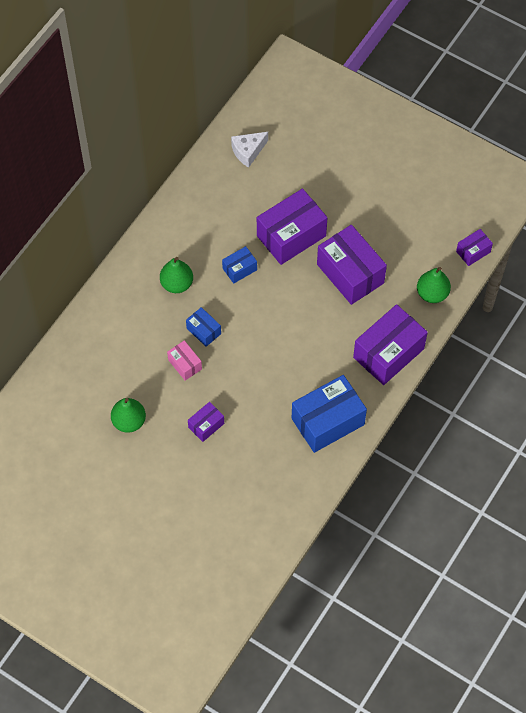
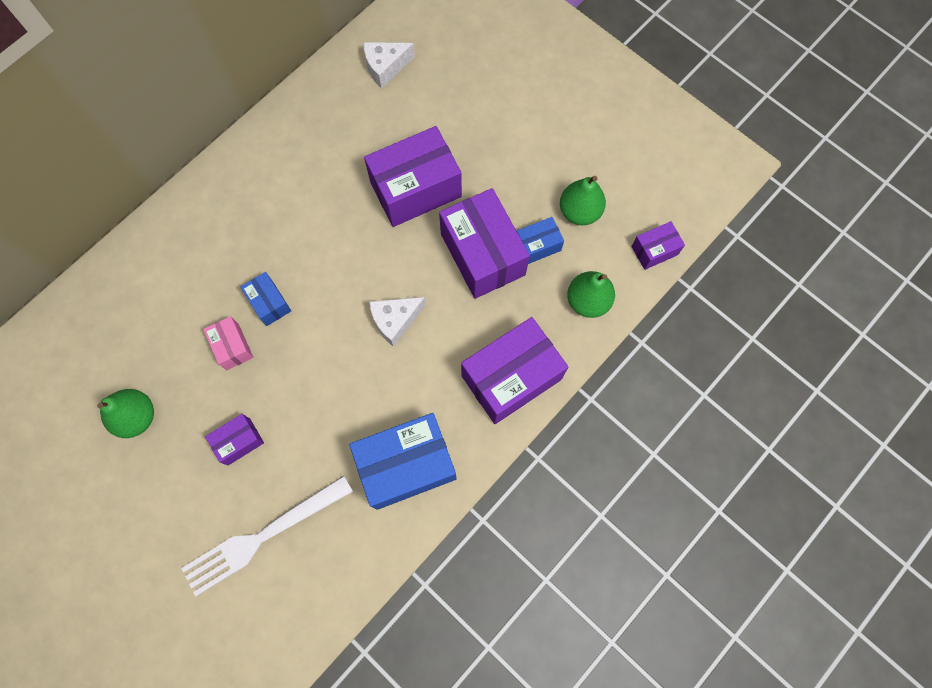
camera: 10 degrees right, 10 degrees up
(177, 284) = (250, 231): green pear -> green pear (579, 211)
(238, 482) = (262, 536): none -> white fork
(239, 269) = (337, 224): blue box -> blue box (538, 246)
(297, 328) = (395, 321): none -> white cheese

